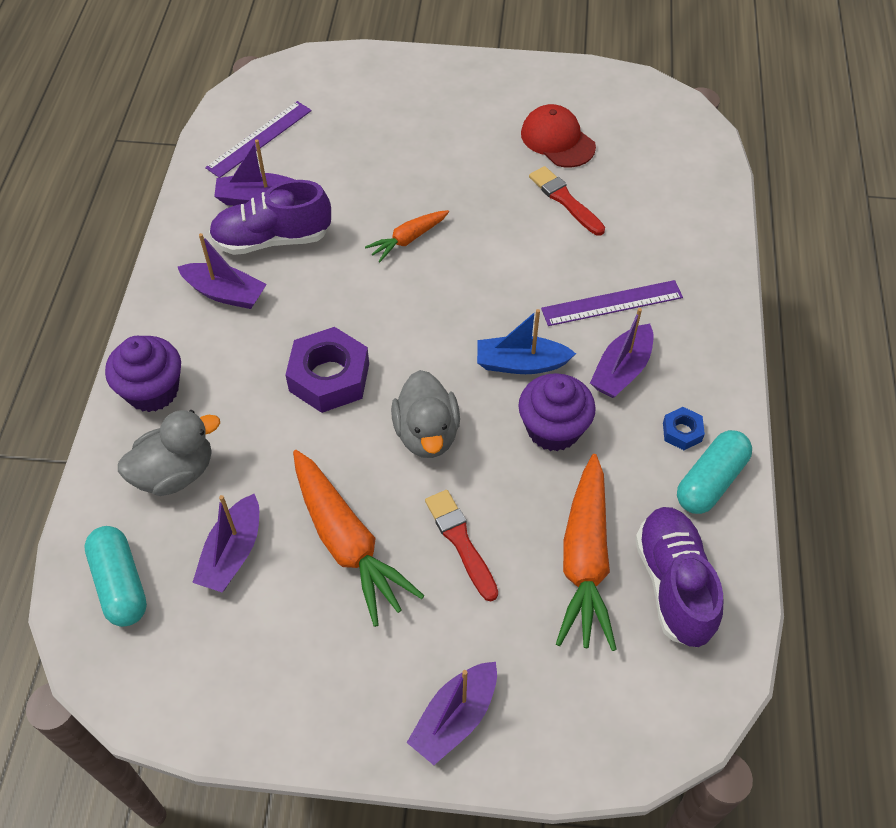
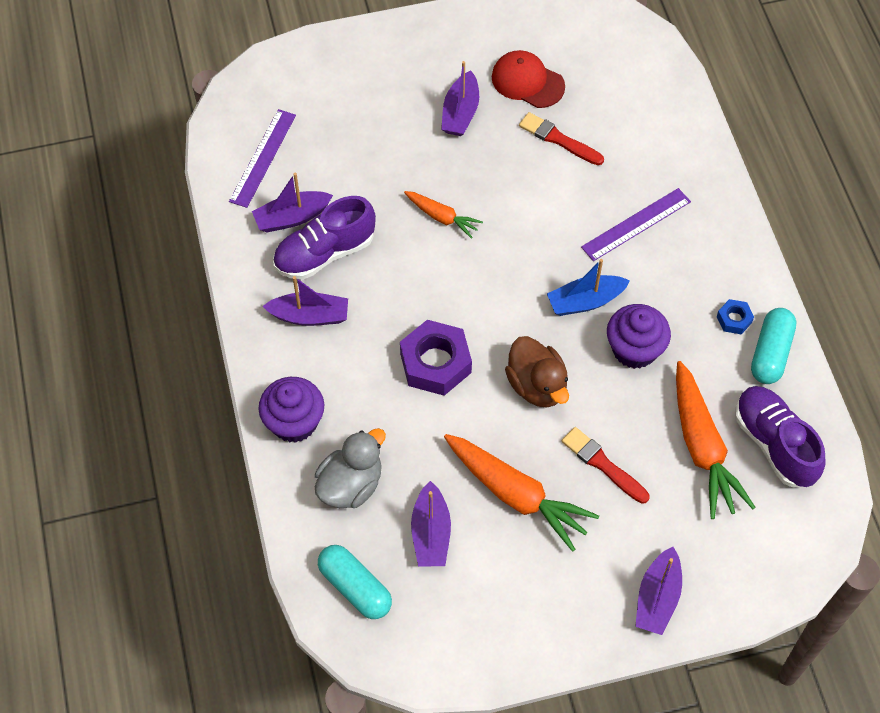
camera: 20 degrees left, 5 degrees up
(408, 239) = (442, 217): orange carrot -> orange carrot turned 90 degrees counterclockwise
(427, 433) = (537, 385): grey duck -> brown duck
(621, 370) = (667, 281): purple boat -> purple boat (460, 113)

